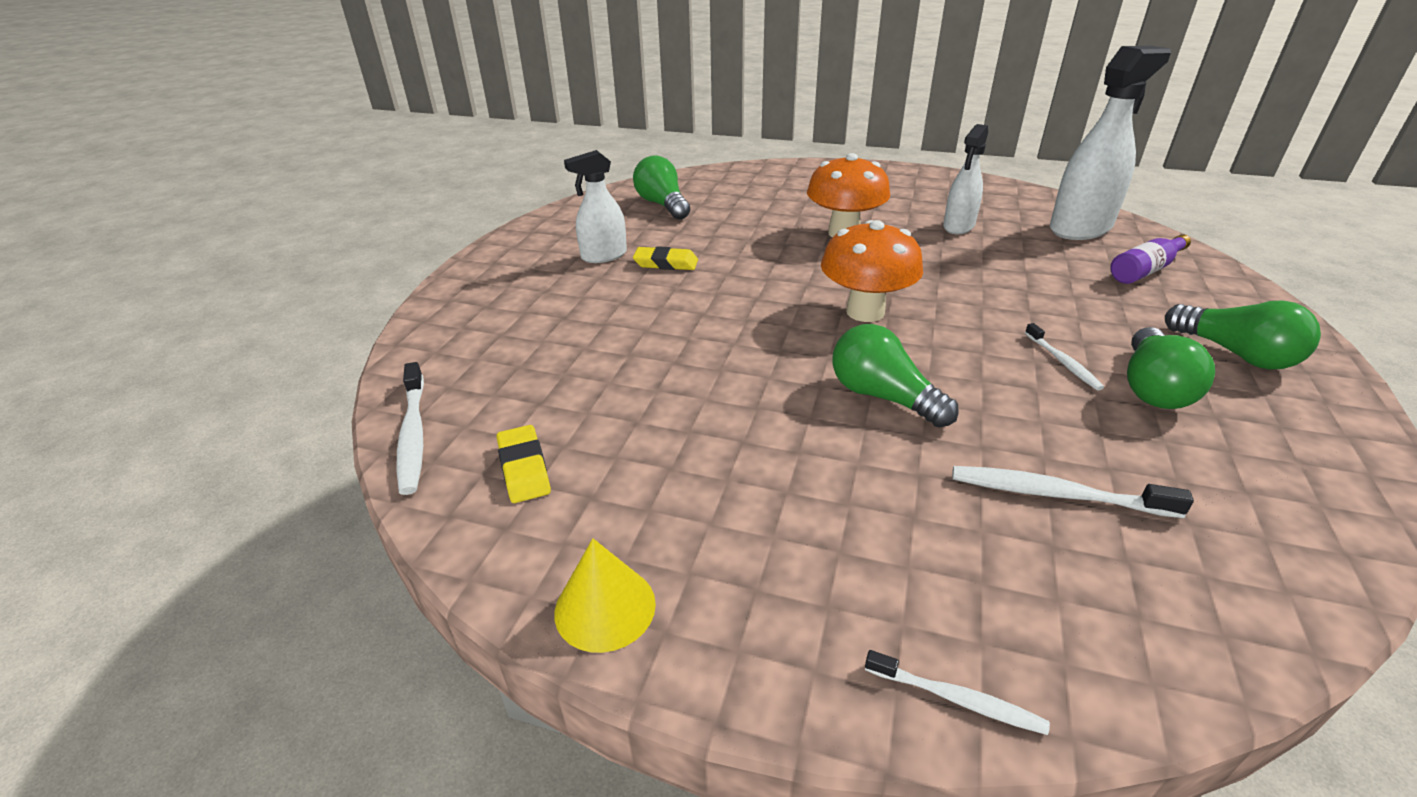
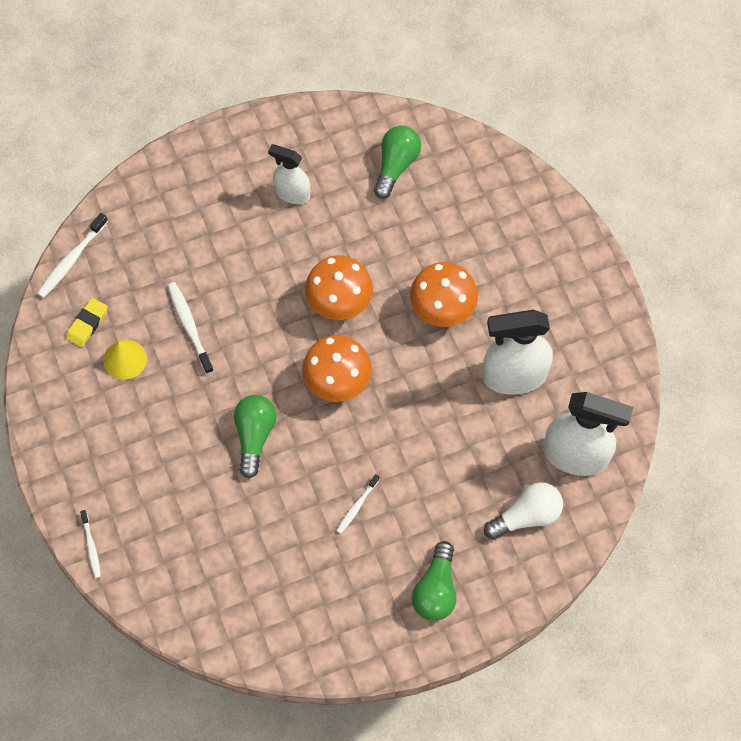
camera: 50 degrees right, 30 degrees up
(605, 607) = (45, 414): yellow cone -> yellow cone (125, 359)
(666, 263) = (311, 236): yellow eraser -> none
(766, 276) = (339, 304): none -> orange mushroom
(958, 226) = (514, 376): white spray bottle -> white spray bottle, size x1.68
(1056, 494) = (231, 541): white toothbrush -> white toothbrush (189, 326)
(1145, 270) = (526, 516): purple bottle -> white light bulb
(1152, 388) = (361, 557): green light bulb -> none

